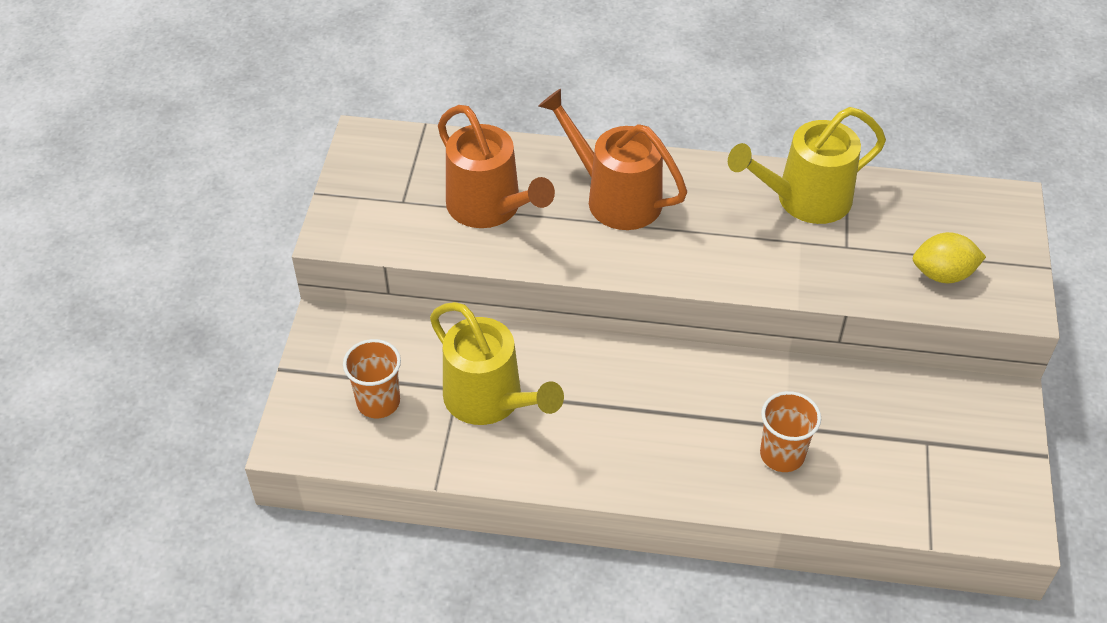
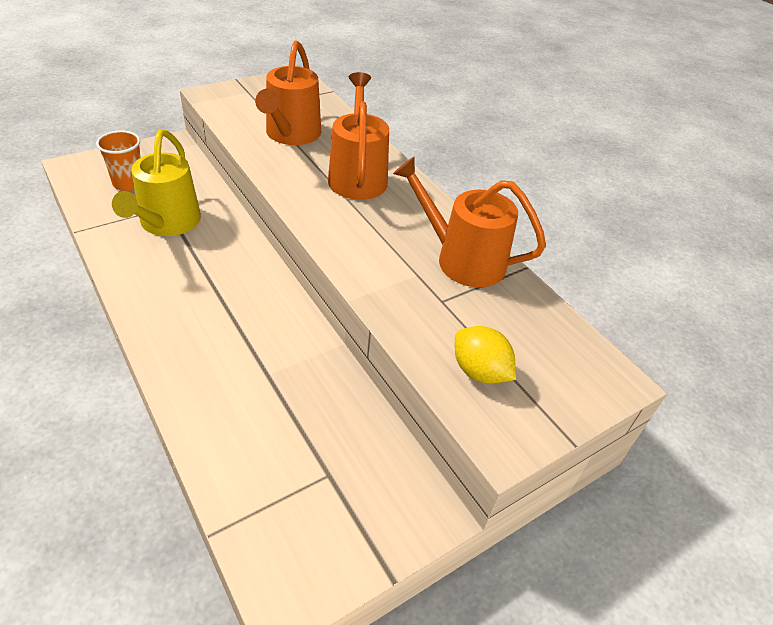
camera: 45 degrees right, 5 degrees down
(782, 455) = (236, 384): orange cup -> none
(805, 200) = (462, 259): yellow watering can -> orange watering can

